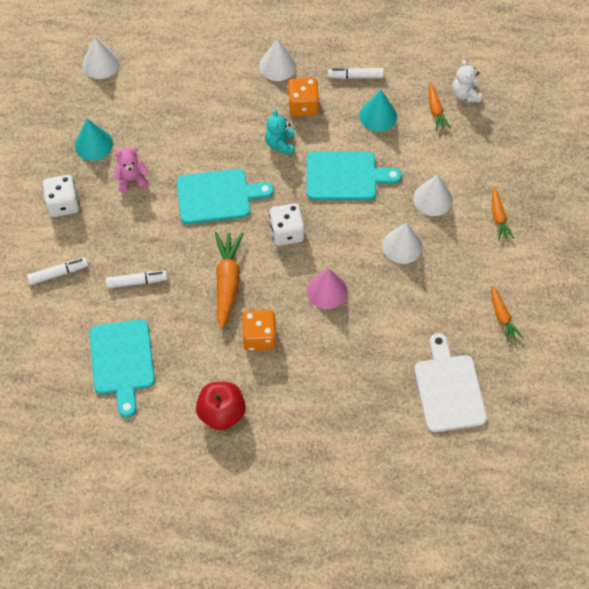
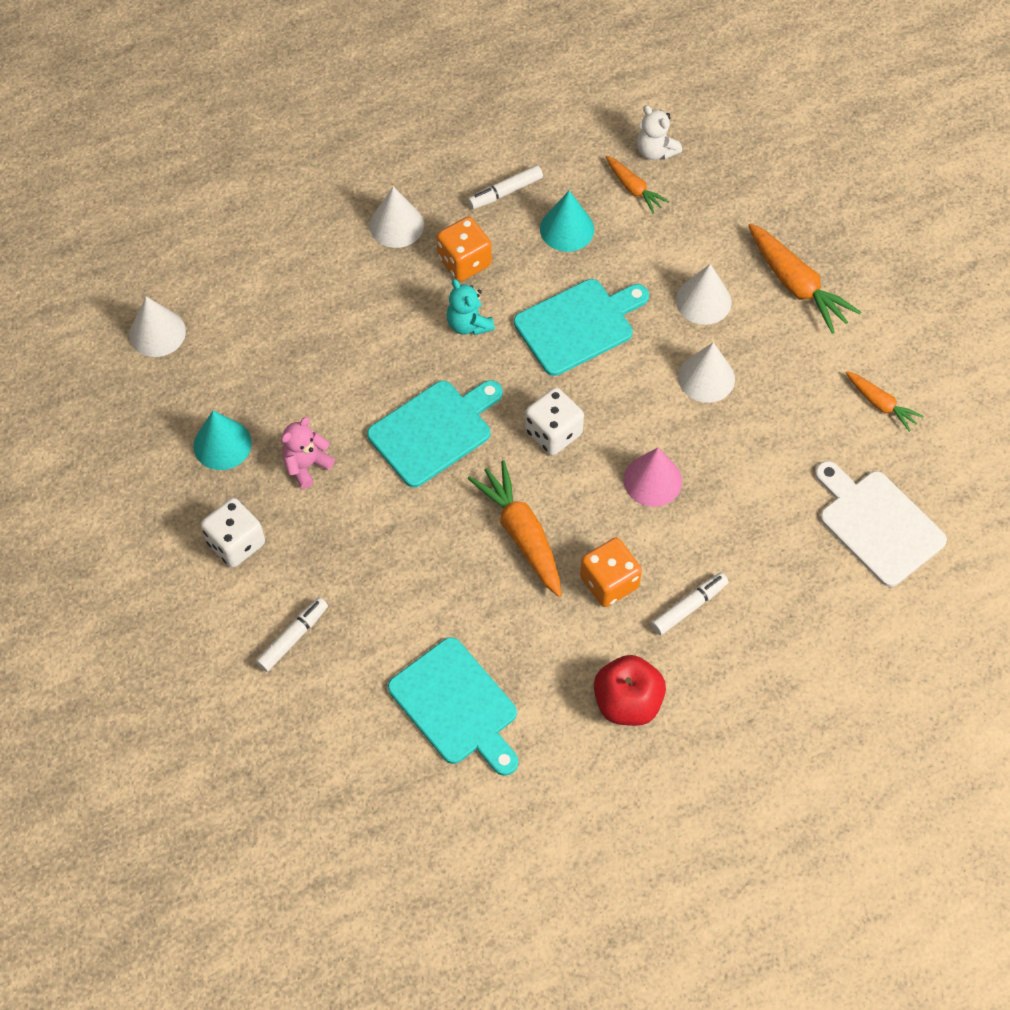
camera: 30 degrees left, 0 degrees up
(137, 282) = (405, 594): white marker -> white marker (689, 607)
(498, 218) = (796, 285): orange carrot -> orange carrot, size x1.73

